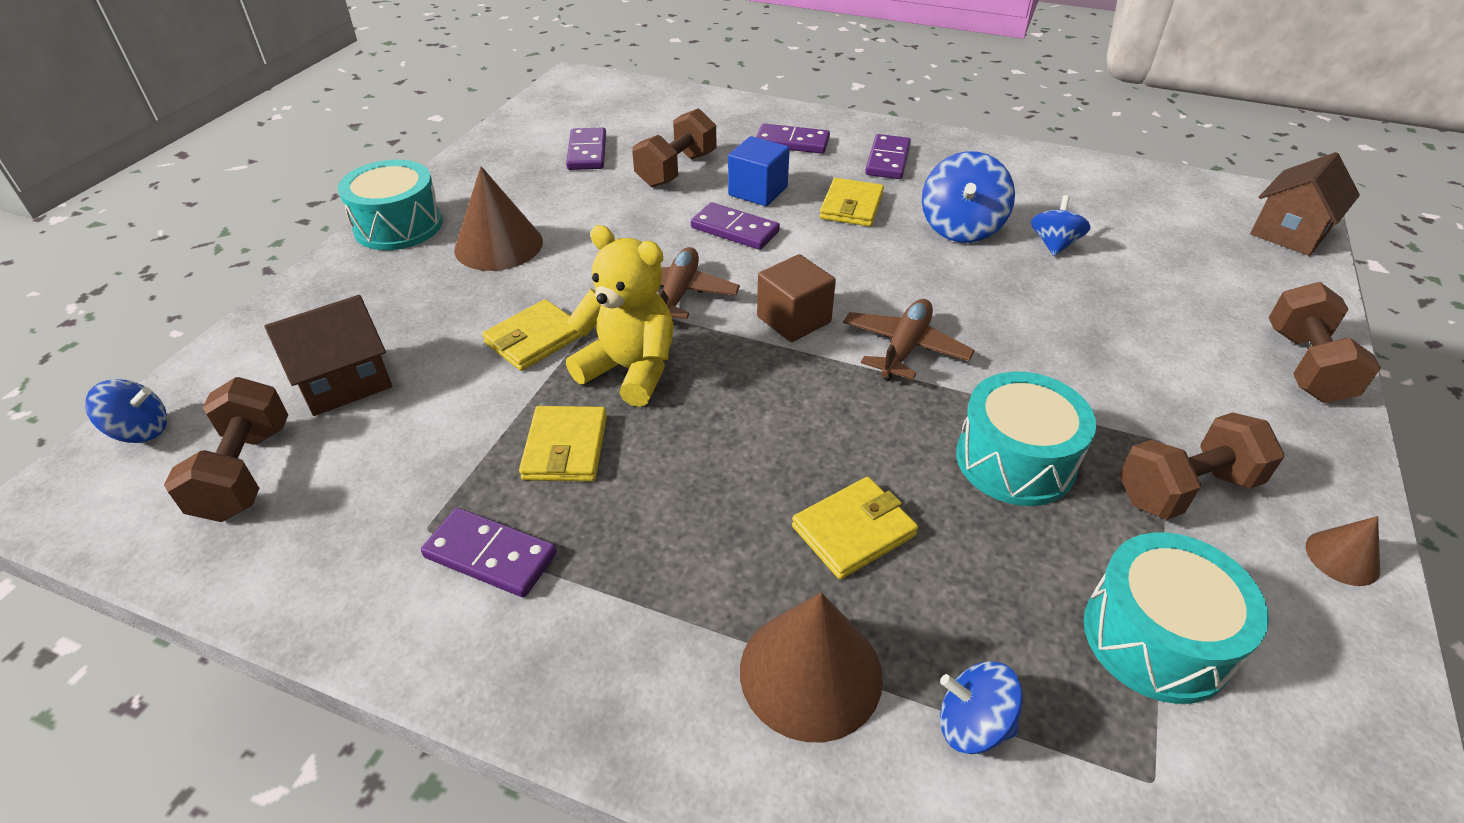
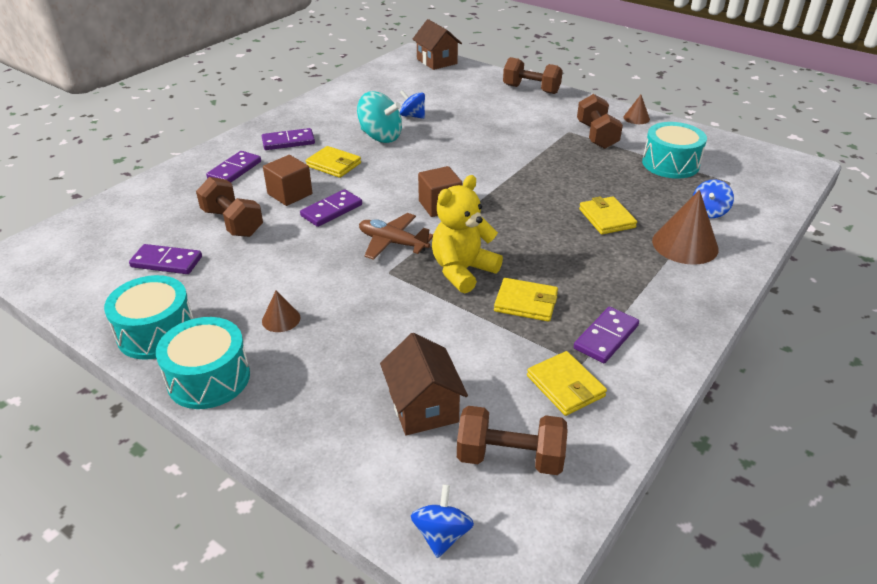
camera: 75 degrees left, 5 degrees down
(498, 245) = (281, 319): brown cone -> brown cone, size x0.52
(534, 339) = (413, 308): yellow wallet -> yellow wallet (565, 386)
(758, 191) = (290, 194): blue cube -> brown cube
(888, 160) = (288, 141): purple domino -> purple domino turned 45 degrees counterclockwise
(904, 348) = (480, 177): brown plane -> none
(961, 228) = (380, 136): blue spinning top -> turquoise spinning top
(1015, 460) = (571, 168): turquoise drum -> turquoise drum (156, 332)

